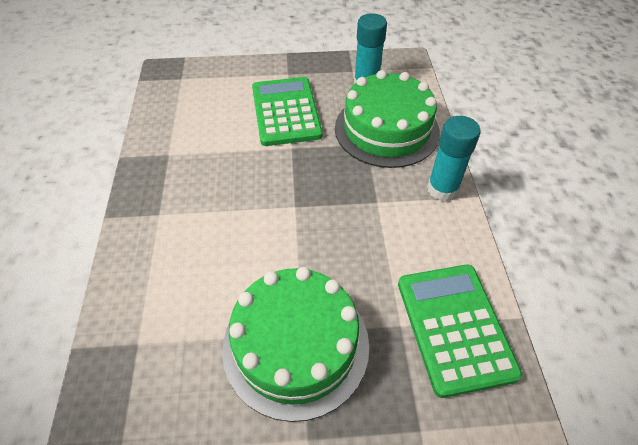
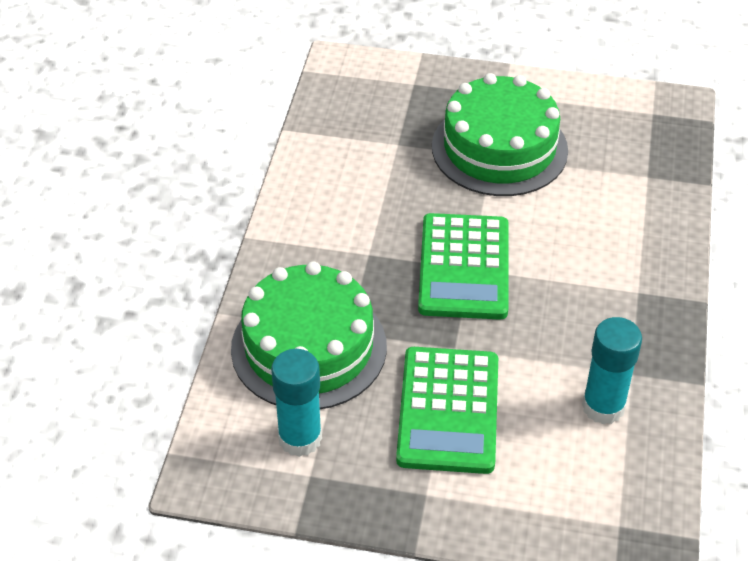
camera: 165 degrees left, 5 degrees down
(442, 189) = (282, 252): turquoise glue stick -> turquoise glue stick (603, 407)
(454, 327) = (349, 133): green calculator -> green calculator (464, 267)

